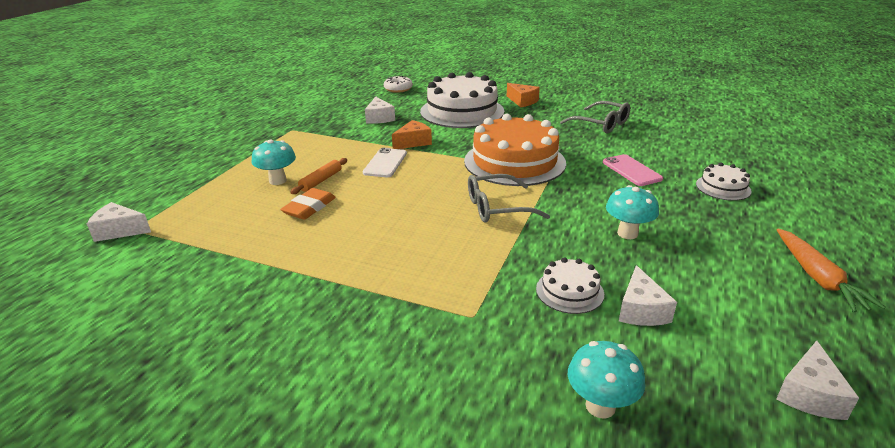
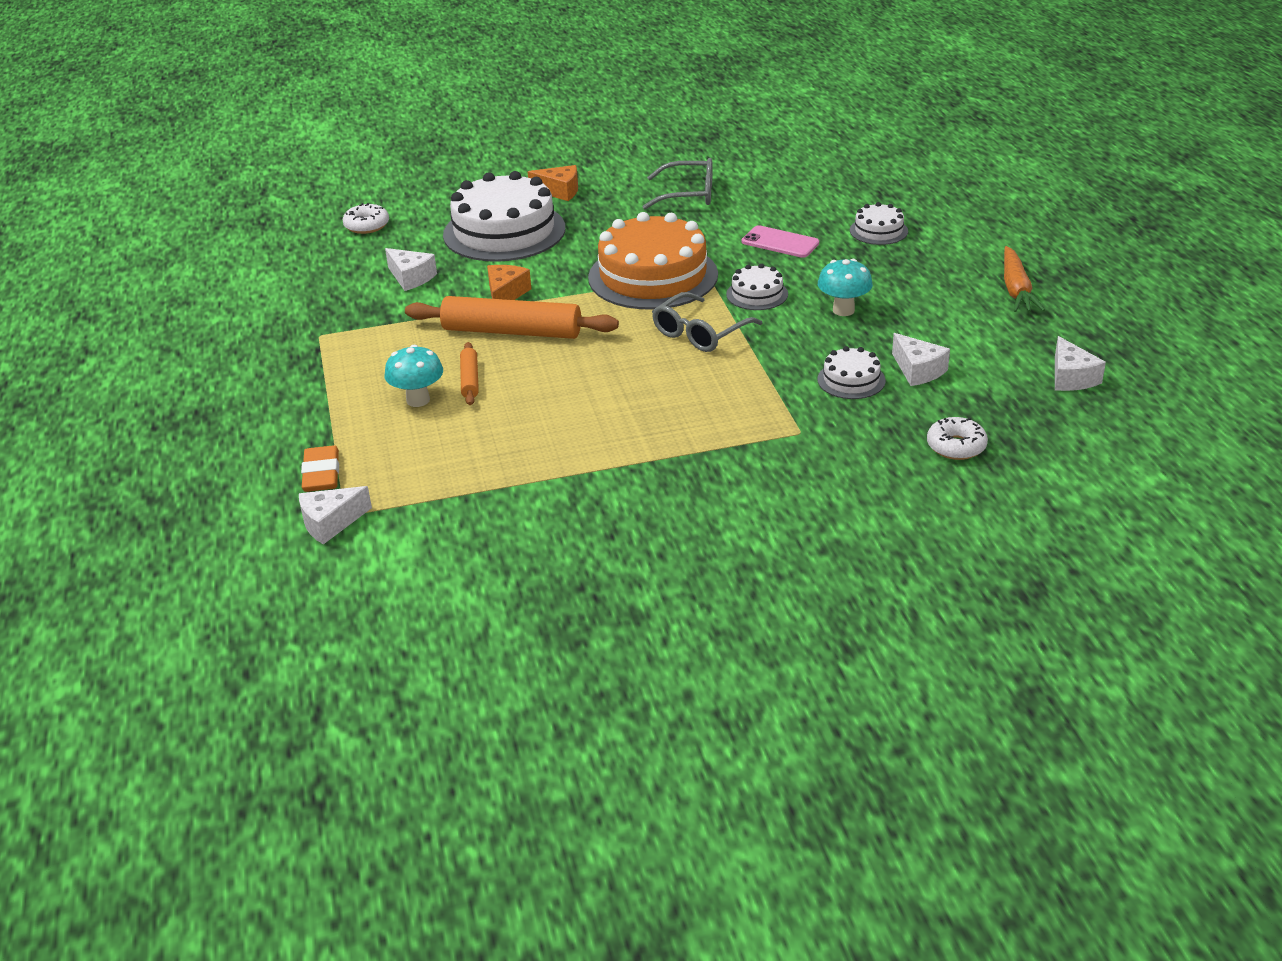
camera: 35 degrees left, 5 degrees up
(309, 208) = (507, 411): orange eraser -> orange eraser (321, 474)
(385, 163) = (512, 331): white phone -> orange rolling pin
(572, 197) = (757, 294): none -> white cake
(600, 406) = (956, 446): turquoise mushroom -> white donut
(817, 277) = (1016, 289): orange carrot -> orange carrot turned 45 degrees clockwise

